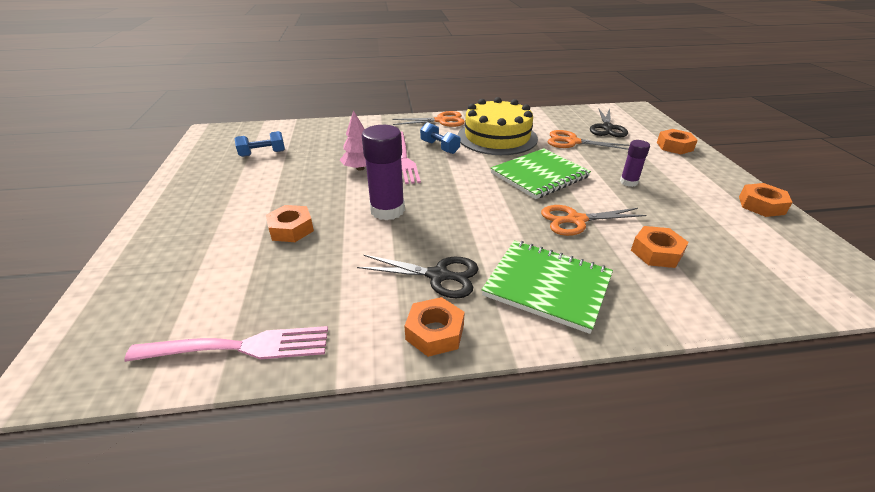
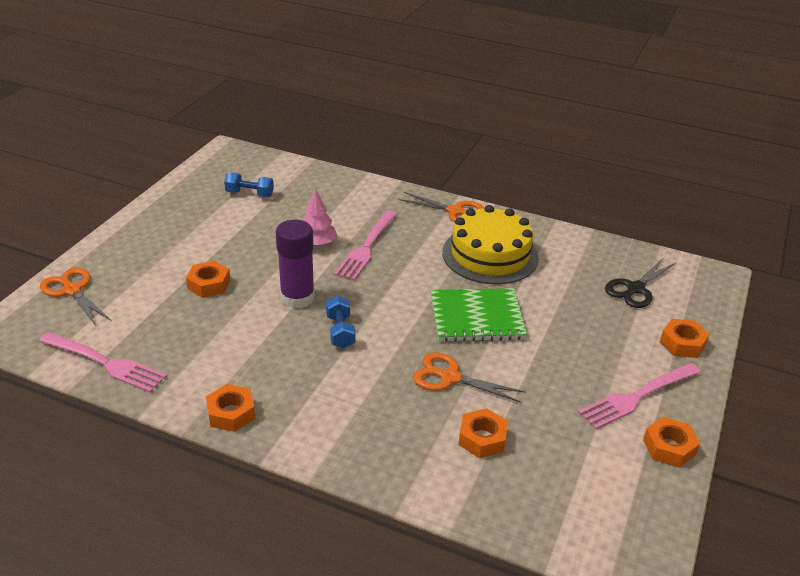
camera: 30 degrees right, 0 degrees up
(438, 276) = (277, 373): black scissors -> none
(439, 147) = (416, 246): blue dumbbell -> blue dumbbell (340, 331)
(547, 286) = (350, 420): green notebook -> none
(572, 142) = (567, 292): orange scissors -> orange scissors (72, 290)
(628, 182) = (560, 362): purple glue stick -> none
(699, 184) = (637, 396): none -> pink fork

